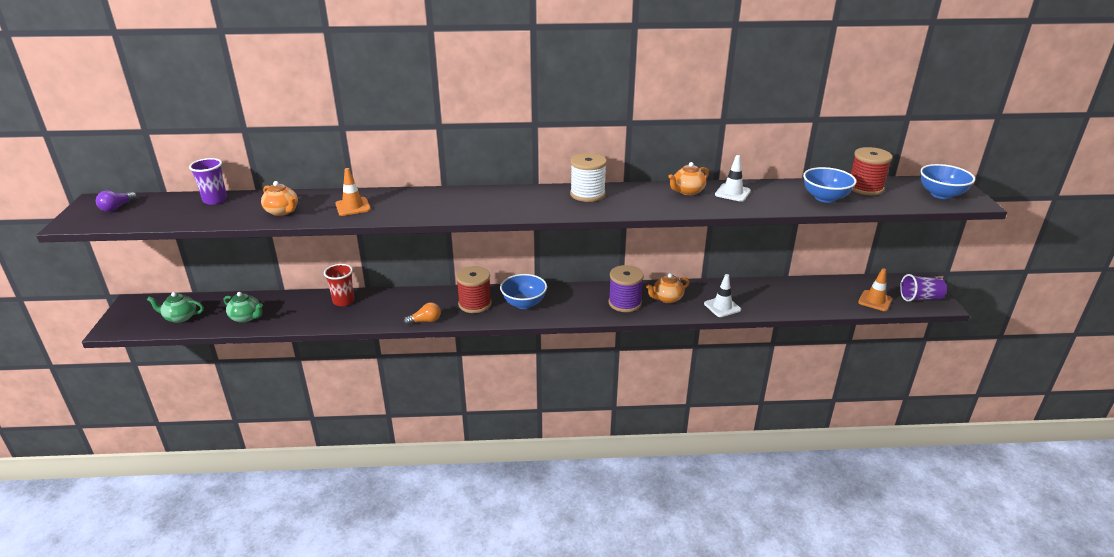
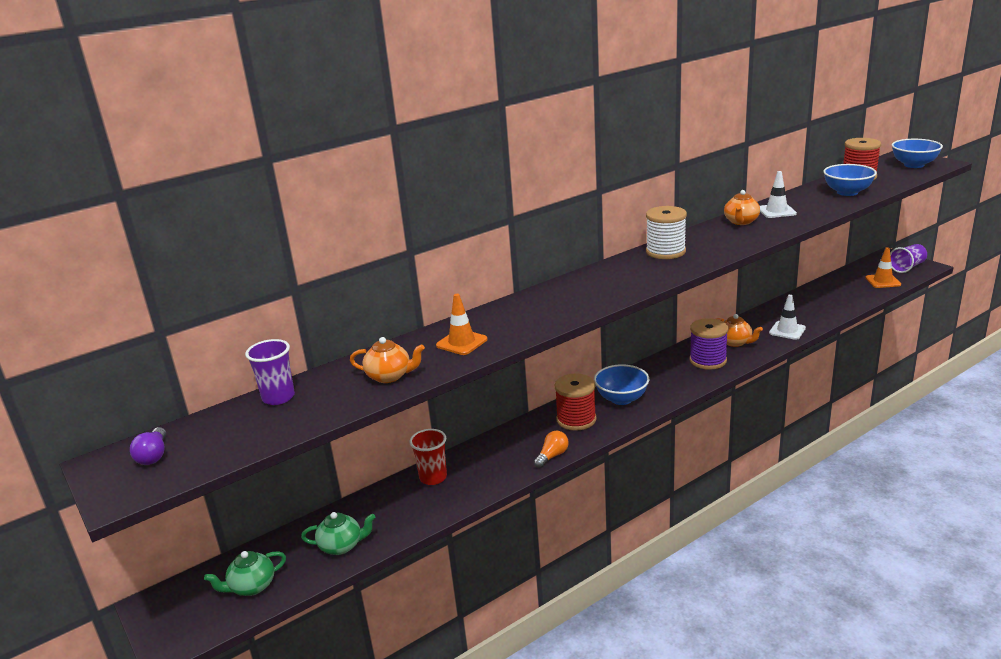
camera: 30 degrees left, 5 degrees down
(667, 298) = (735, 342): orange teapot -> orange teapot turned 75 degrees counterclockwise

